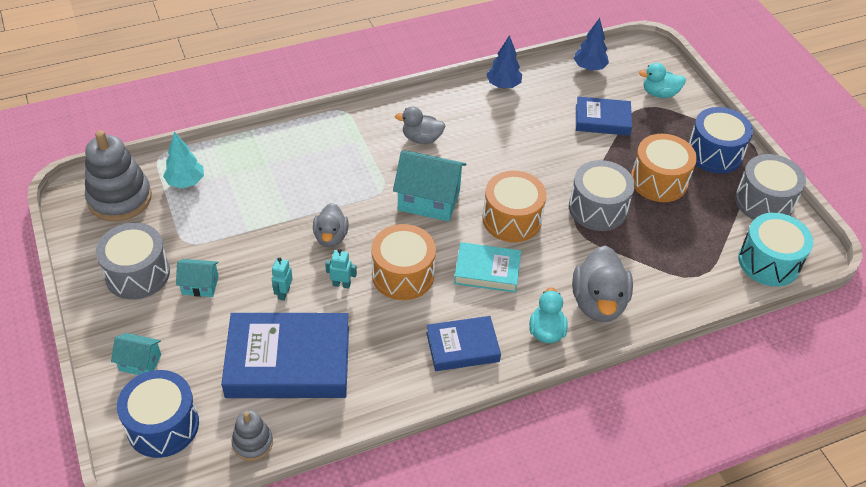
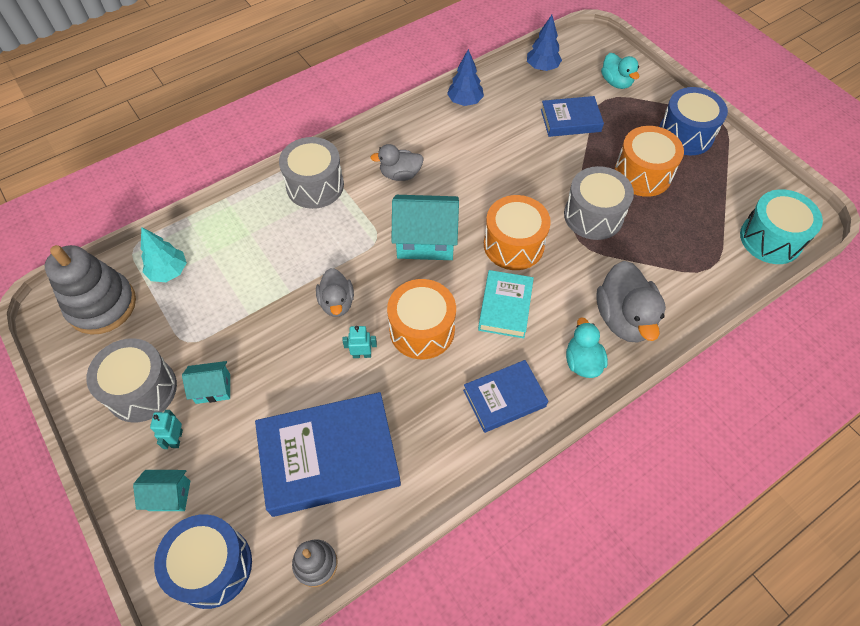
camera: 10 degrees left, 10 degrees up
(283, 293) = (304, 378): turquoise robot -> turquoise robot (176, 438)
(487, 271) = (505, 307): turquoise book -> turquoise book turned 75 degrees counterclockwise
(659, 93) = (616, 82): turquoise duck -> turquoise duck turned 105 degrees counterclockwise
(764, 201) = (746, 176): grey drum -> grey drum (315, 185)

